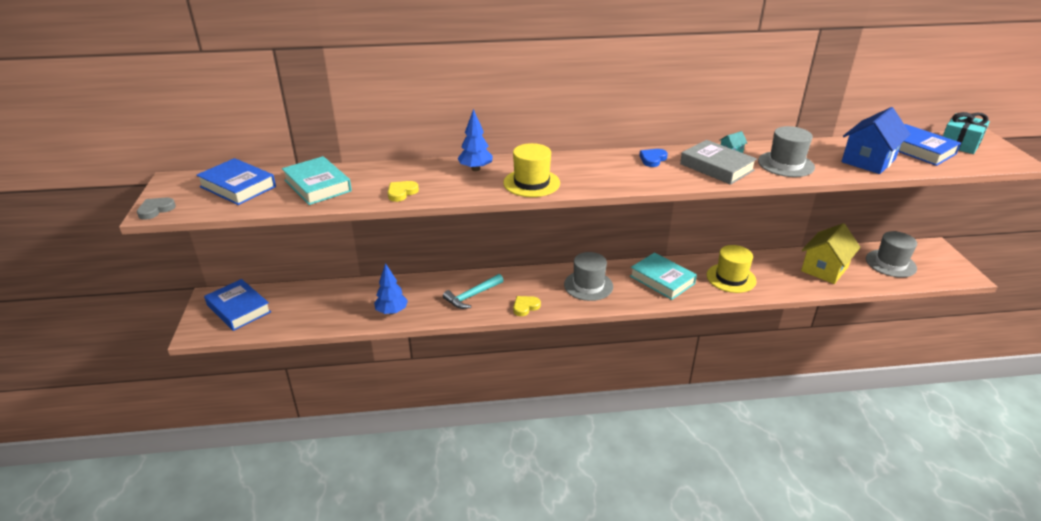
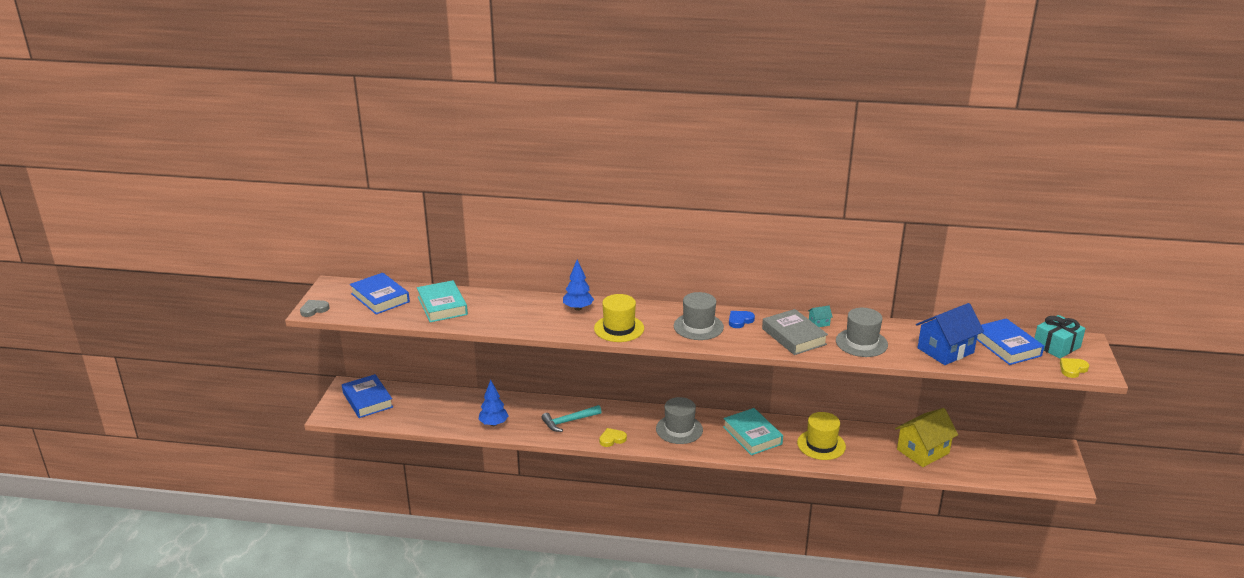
camera: 15 degrees right, 5 degrees down
(401, 193) = (507, 322): yellow heart -> yellow heart (1072, 369)
(890, 263) = (997, 457): grey hat -> grey hat (698, 326)

